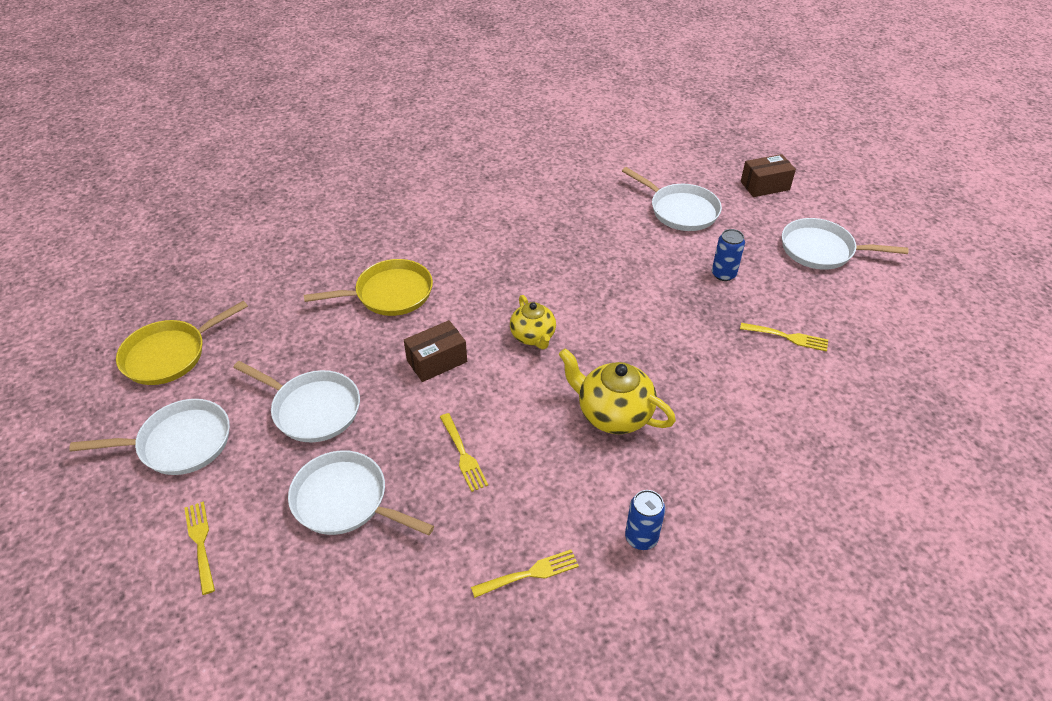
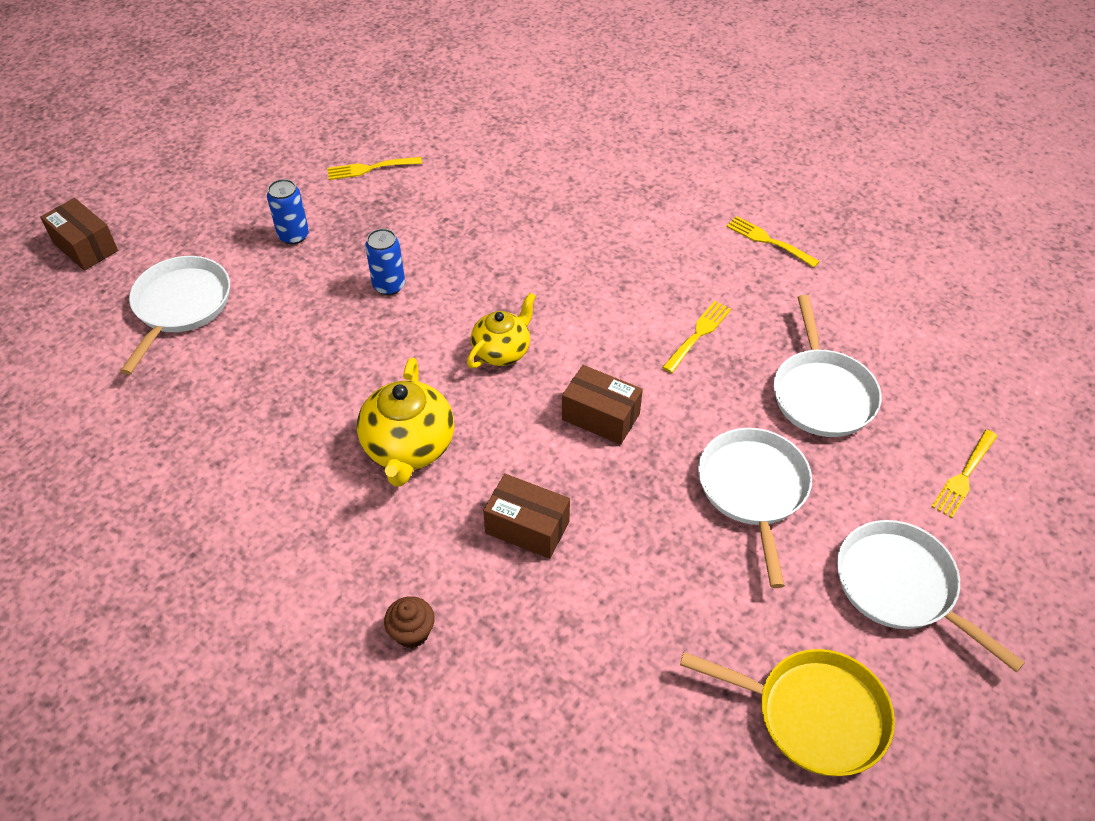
camera: 120 degrees left, 5 degrees up
(371, 231) = (412, 632): none -> brown cupcake
(389, 294) = (527, 527): yellow pan -> brown box
(613, 414) = (563, 251): yellow teapot -> yellow teapot (409, 448)
(641, 537) = (678, 192): blue can -> blue can (389, 285)
(787, 337) = (370, 168): yellow fork -> yellow fork turned 90 degrees counterclockwise
(821, 250) = (205, 175): white pan -> none

